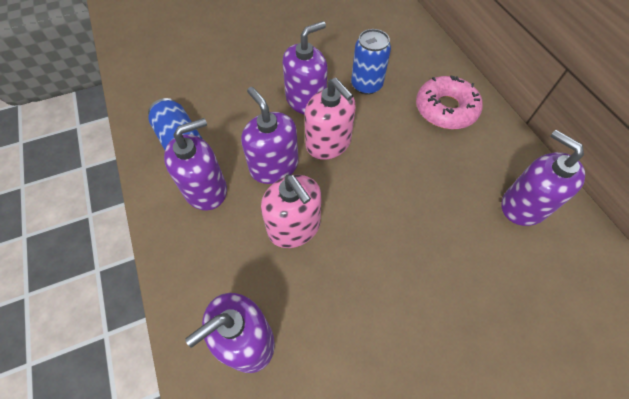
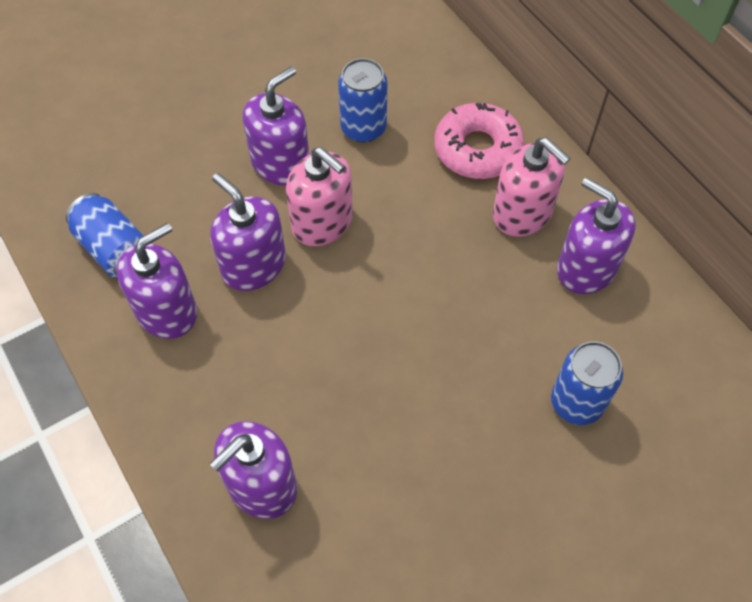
camera: 10 degrees left, 0 degrees up
(294, 227) = (295, 341): pink soap dispenser -> pink soap dispenser (522, 213)
(512, 314) = (576, 402): none -> blue can

